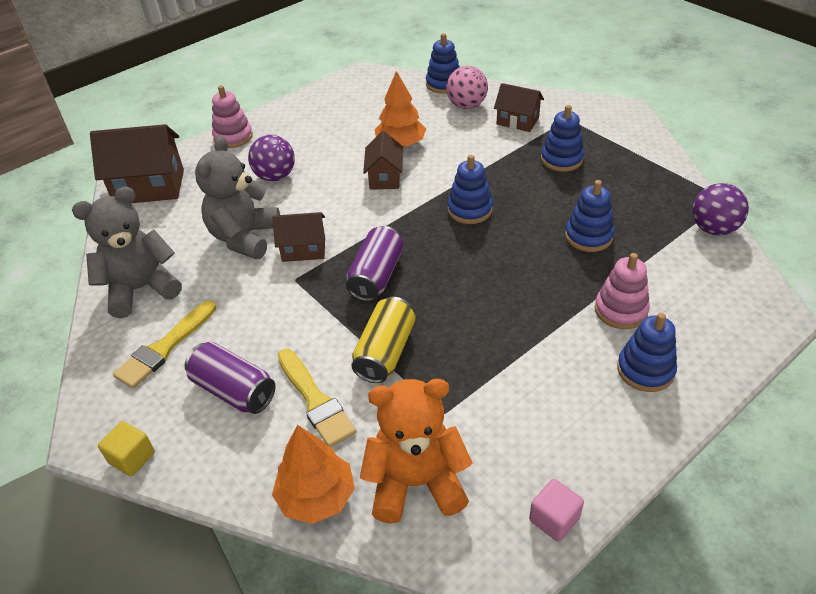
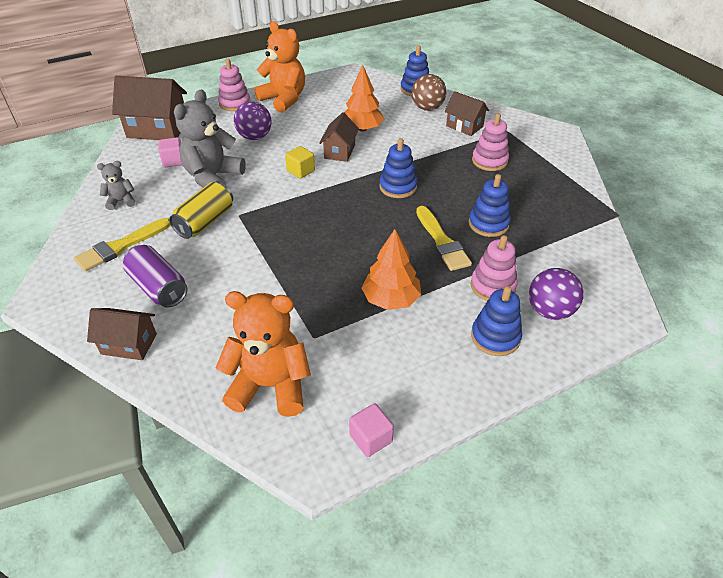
camera: 10 degrees right, 0 degrees up
(132, 458) = (63, 321): yellow cube -> yellow cube (301, 171)
(141, 289) = (121, 201): grey teddy bear -> grey teddy bear, size x0.49
(186, 225) = (173, 161): none -> pink cube
(292, 122) = (284, 99): none -> orange teddy bear
(304, 249) = (254, 194): brown house -> brown house (129, 344)
(315, 400) = (217, 307): yellow brush -> yellow brush (442, 241)
(316, 496) = (188, 379): orange tree -> orange tree (391, 299)
(376, 276) = (303, 224): purple can -> none
(385, 352) = (286, 282): yellow can -> yellow can (205, 222)
(466, 105) = (427, 108): pink ball -> brown ball
(561, 159) = (489, 161): blue stacking toy -> pink stacking toy
(713, 229) = (599, 236): purple ball -> purple ball (549, 311)

